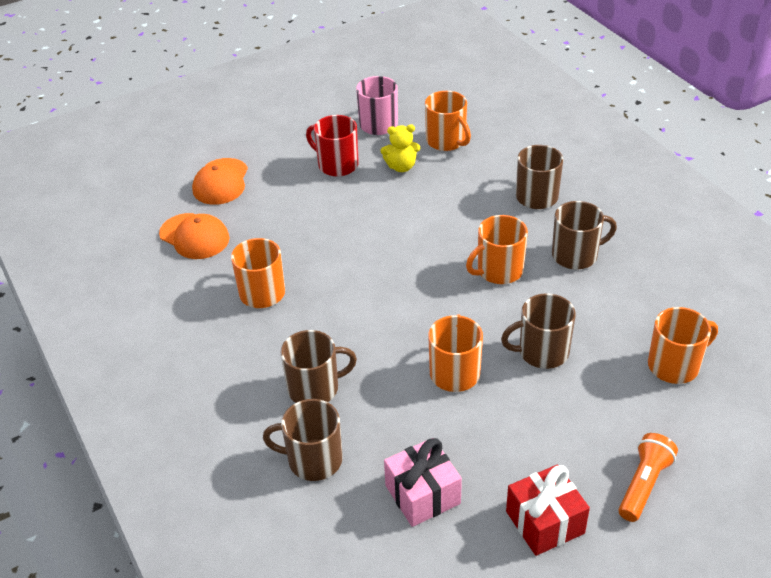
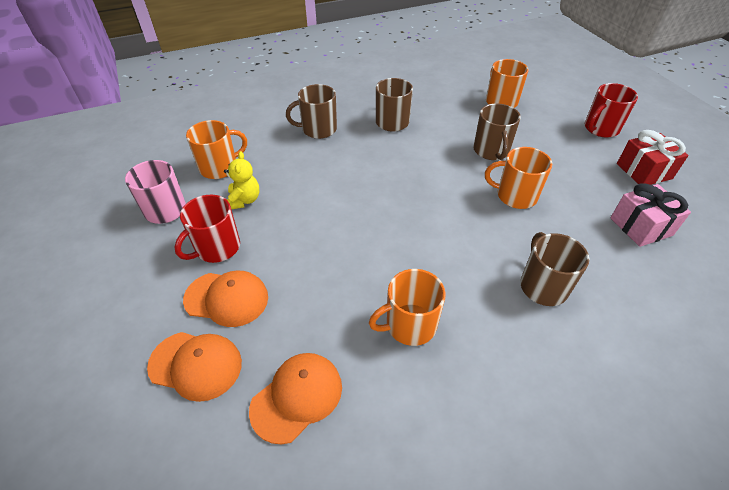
camera: 85 degrees left, 5 degrees up
(282, 183) = (227, 298): none -> orange cap
(313, 460) = (626, 292): brown mug -> none
(498, 271) = (402, 159): orange mug -> none
(643, 484) = (600, 129): orange flashlight -> red mug

